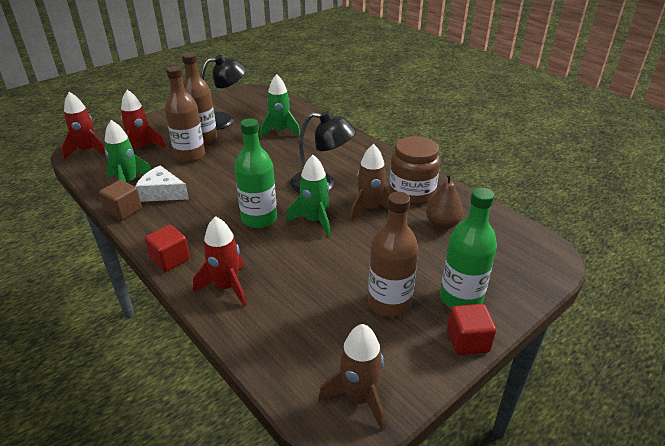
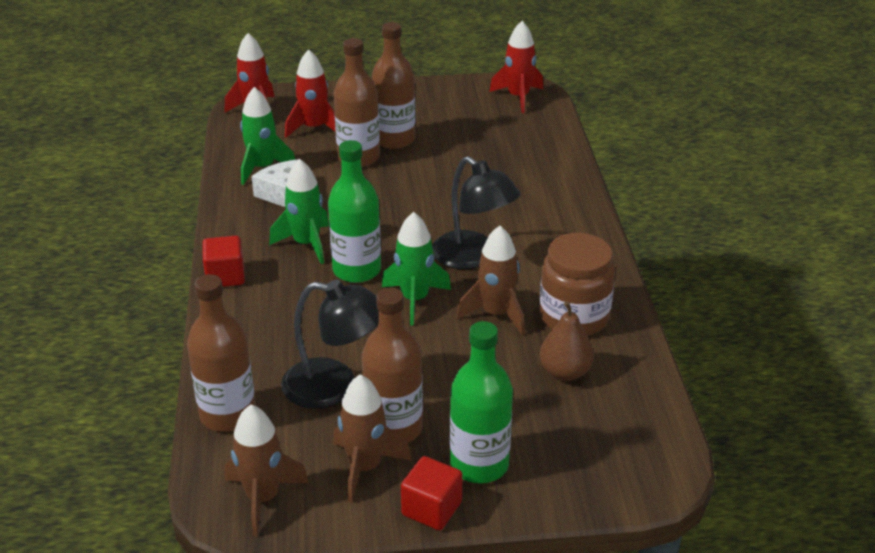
camera: 35 degrees right, 0 degrees up
(124, 211) = (229, 201): brown cube -> none
(224, 120) = (445, 121): black lamp -> black lamp (334, 386)
(227, 287) = (250, 331): red rocket -> red rocket (518, 97)
(270, 352) = (228, 414): none -> brown bottle
(280, 131) = (499, 163): green rocket -> green rocket (306, 244)
(400, 337) = (365, 467): none -> brown rocket

